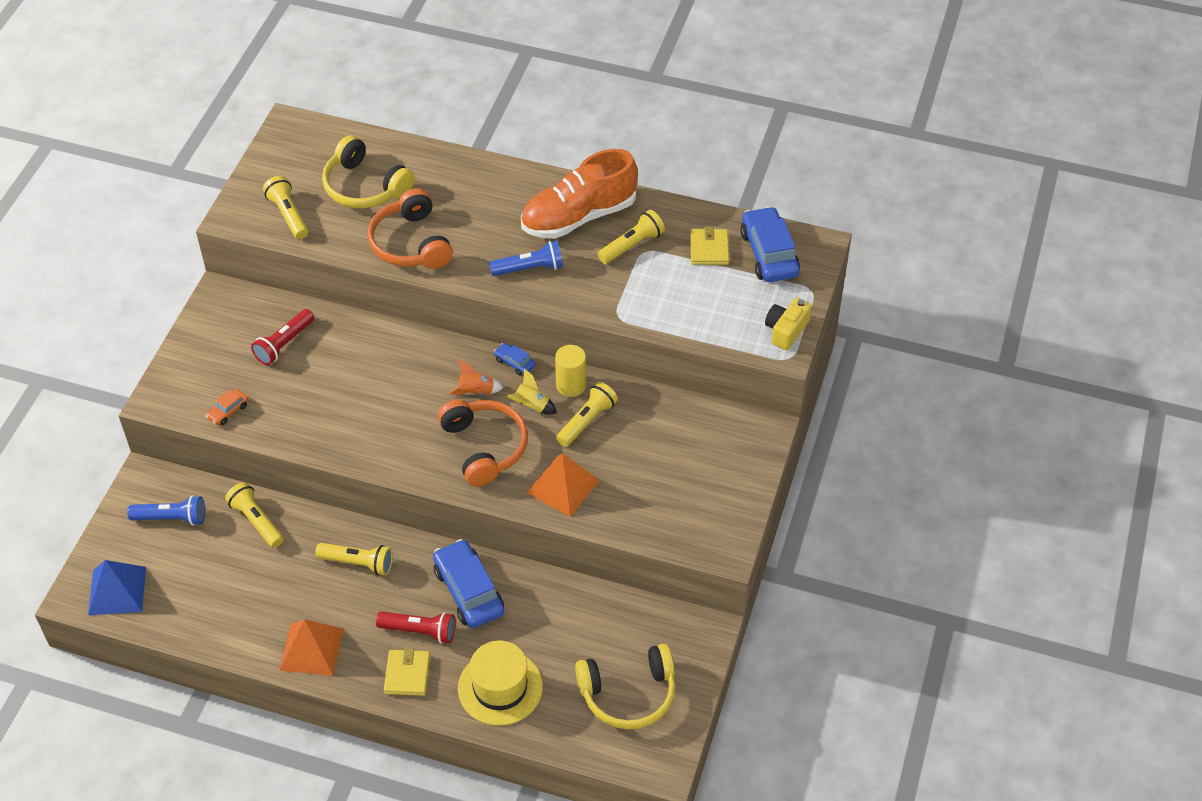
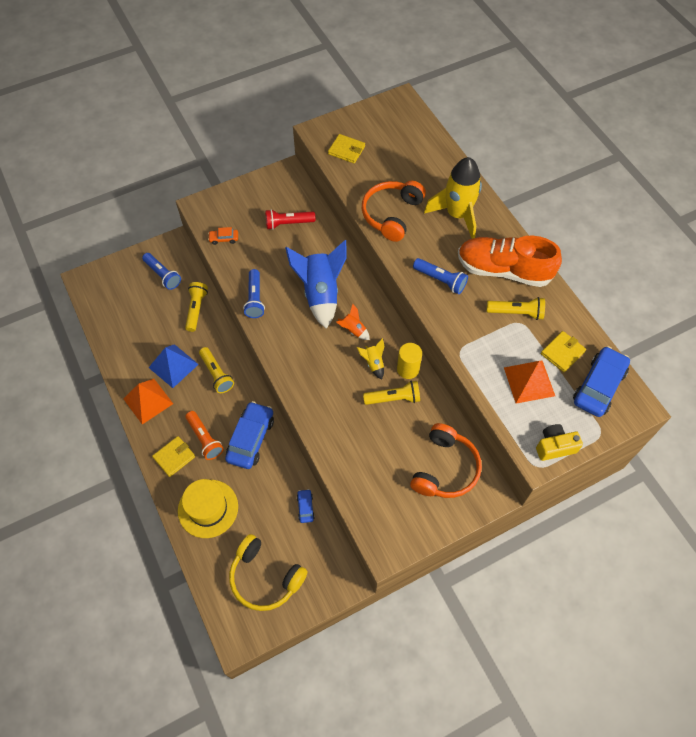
camera: 45 degrees right, 10 degrees up
(117, 590) = (102, 292): blue pyramid -> blue pyramid (173, 366)
(288, 215) = (346, 150): yellow flashlight -> yellow wallet
(336, 442) = (255, 299): none -> blue flashlight
(365, 187) = (403, 163): yellow headphones -> none
(402, 384) = (320, 294): none -> blue rocket
(420, 631) = (205, 439): red flashlight -> orange flashlight
(477, 197) = (457, 215): none -> yellow rocket
(484, 447) = (323, 366): orange headphones -> orange headphones (445, 468)
(514, 363) = (391, 330): blue car -> blue car (305, 507)
(563, 486) = (339, 426): orange pyramid -> orange pyramid (529, 381)

